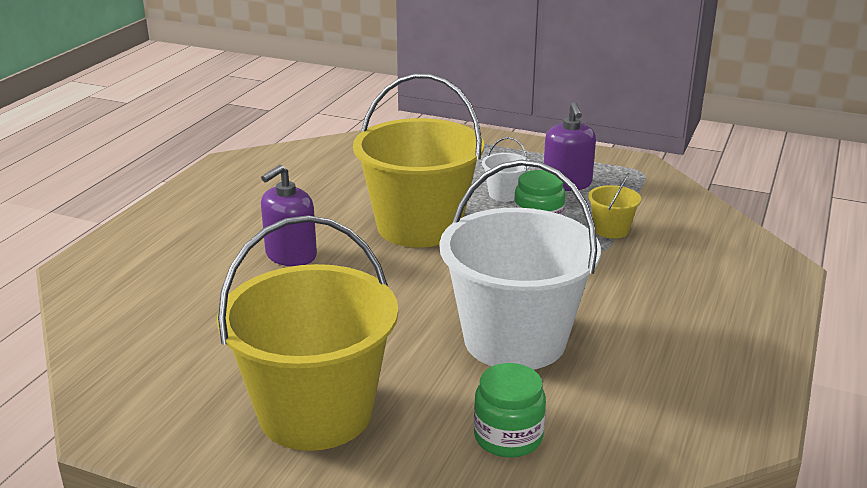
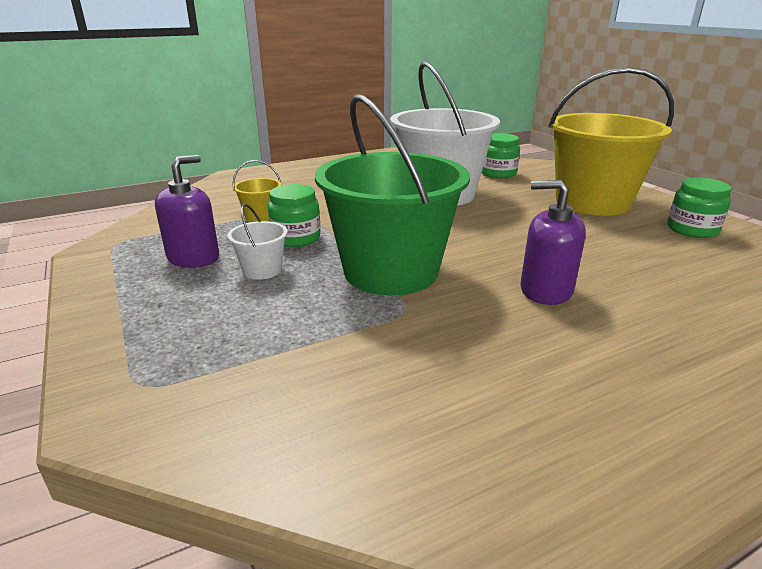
camera: 140 degrees left, 0 degrees up
(170, 401) = (692, 229): none -> green jar
(291, 255) = (545, 290): purple soap dispenser -> purple soap dispenser turned 150 degrees counterclockwise
(419, 226) = (391, 271): yellow bucket -> green bucket

